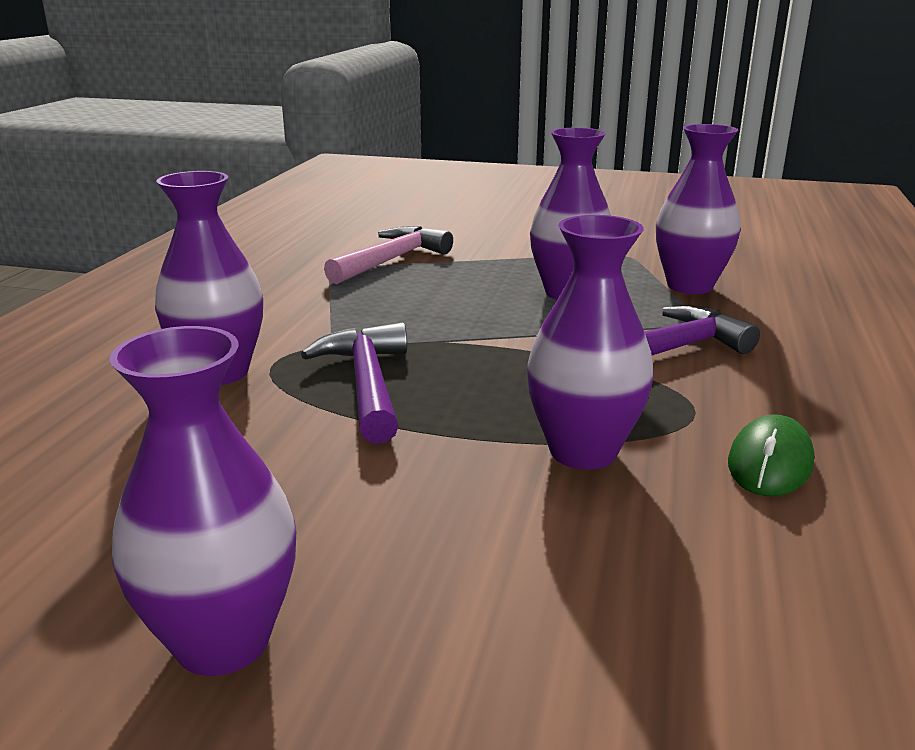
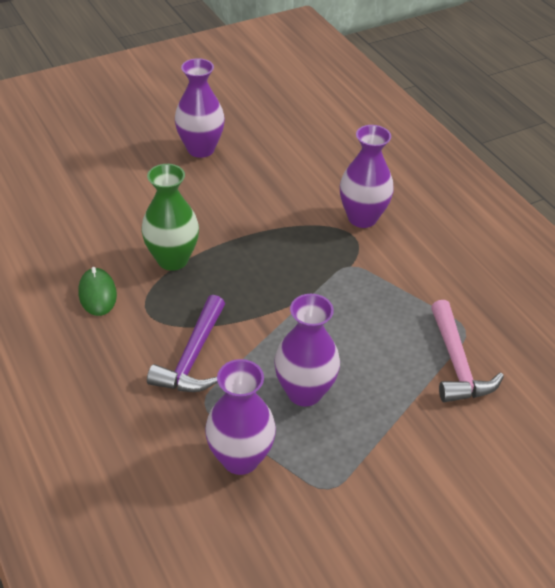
camera: 135 degrees right, 20 degrees up
(367, 384) = (297, 247): purple hammer -> none
(583, 451) = (172, 259): purple vase -> green vase

